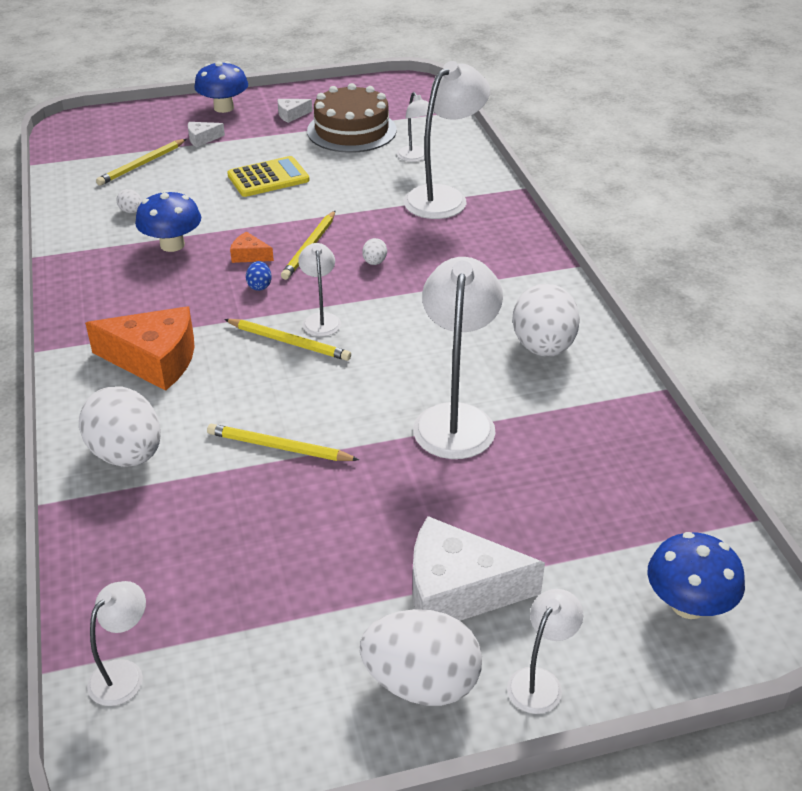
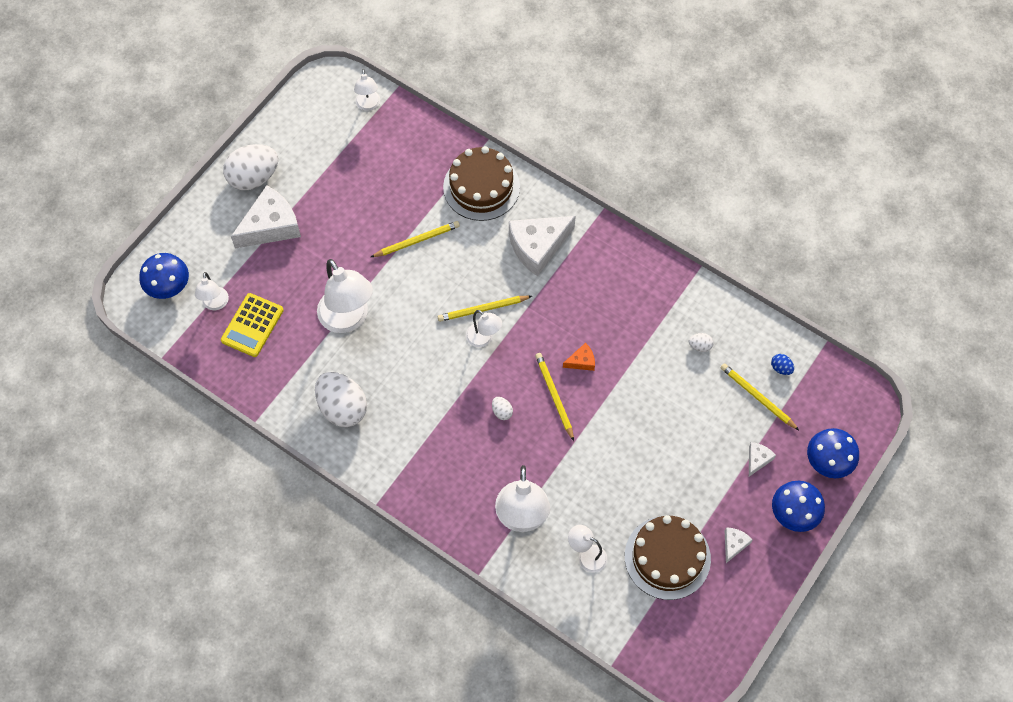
camera: 140 degrees right, 25 degrees up
(127, 455) = (481, 187): white egg -> brown cake
(142, 164) = (757, 397): yellow pencil -> yellow pencil turned 45 degrees counterclockwise
(154, 359) = (537, 246): orange cheese -> white cheese
(172, 245) = (637, 335): blue mushroom -> blue mushroom (828, 461)
(259, 286) = (546, 340): blue egg -> blue egg (781, 368)
(268, 178) = (659, 448): yellow calculator -> yellow calculator (252, 325)
(540, 681) = (208, 210): white lamp -> white lamp (215, 304)

